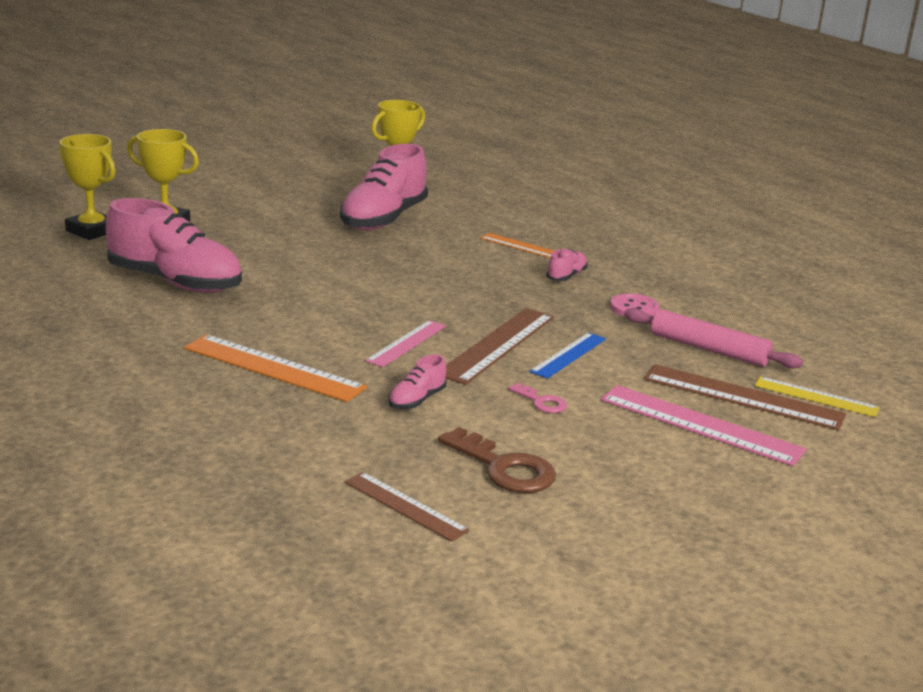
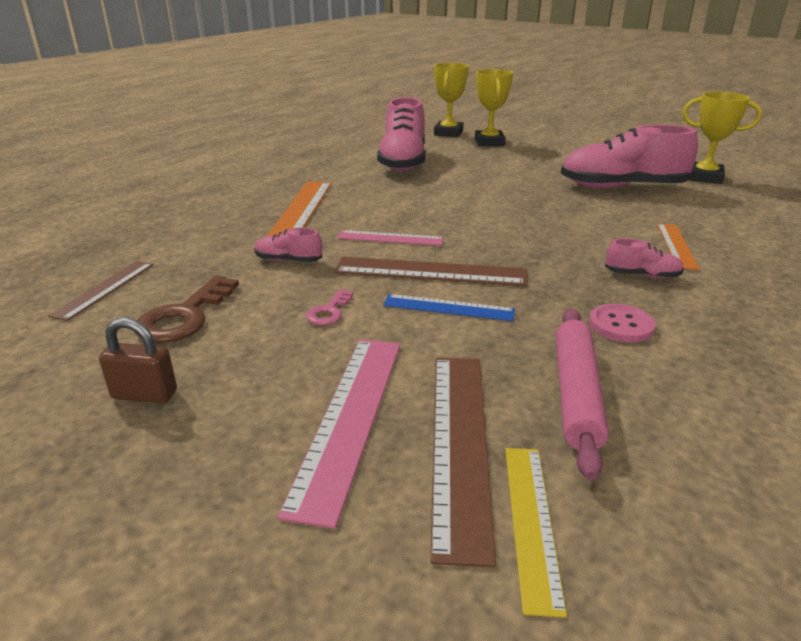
camera: 70 degrees right, 5 degrees up
(632, 499) = (144, 394): none -> brown padlock

